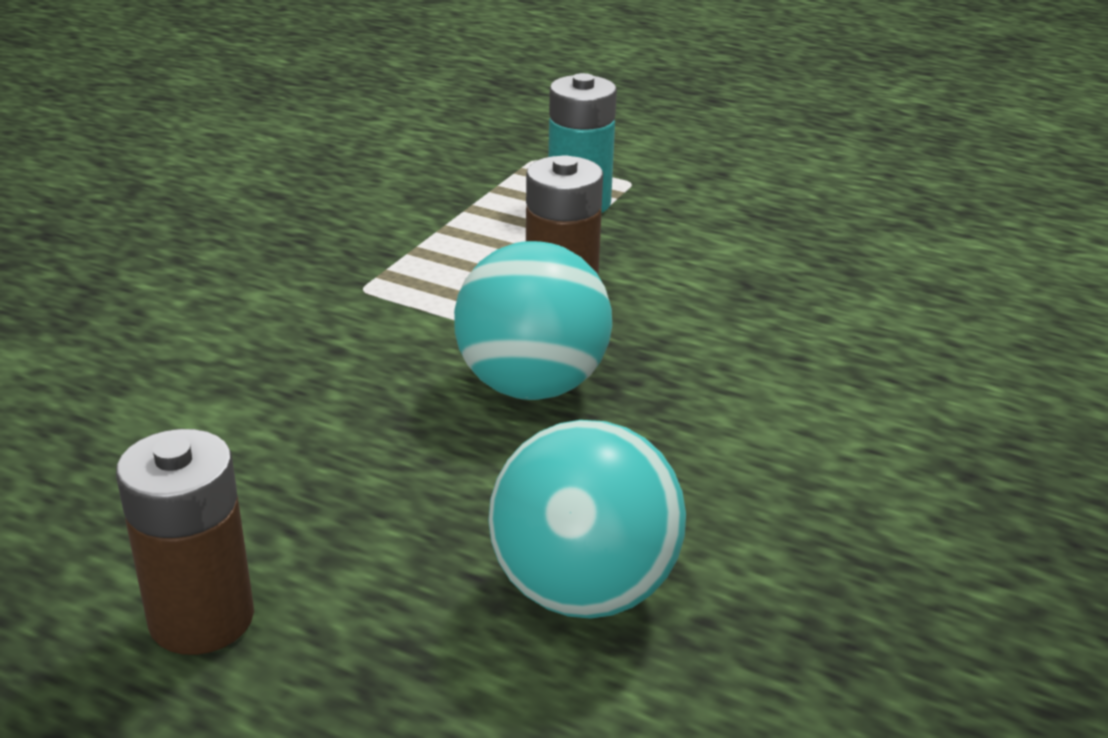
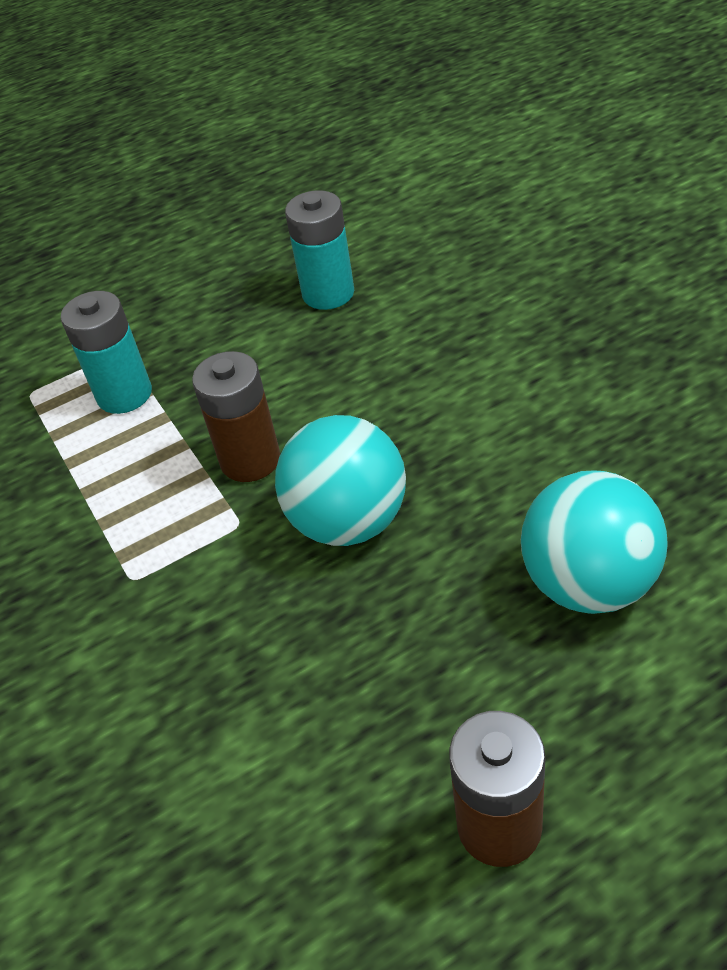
camera: 50 degrees left, 15 degrees up
(846, 263) = (328, 293): none -> turquoise battery

